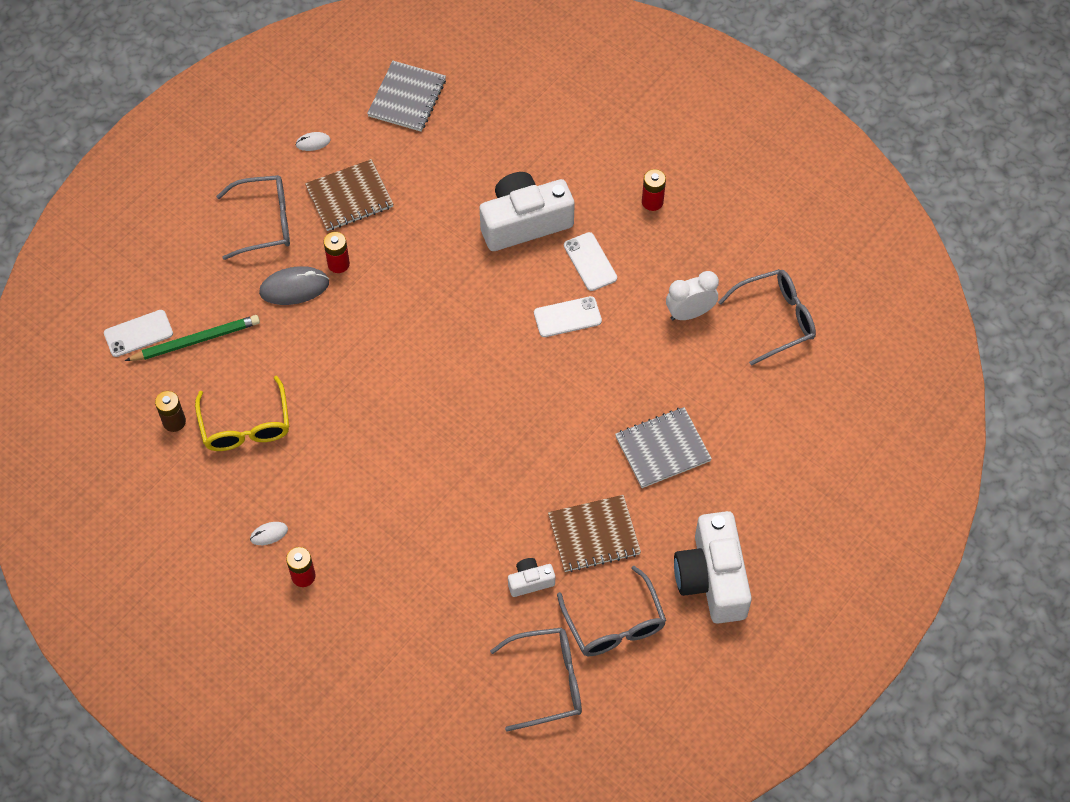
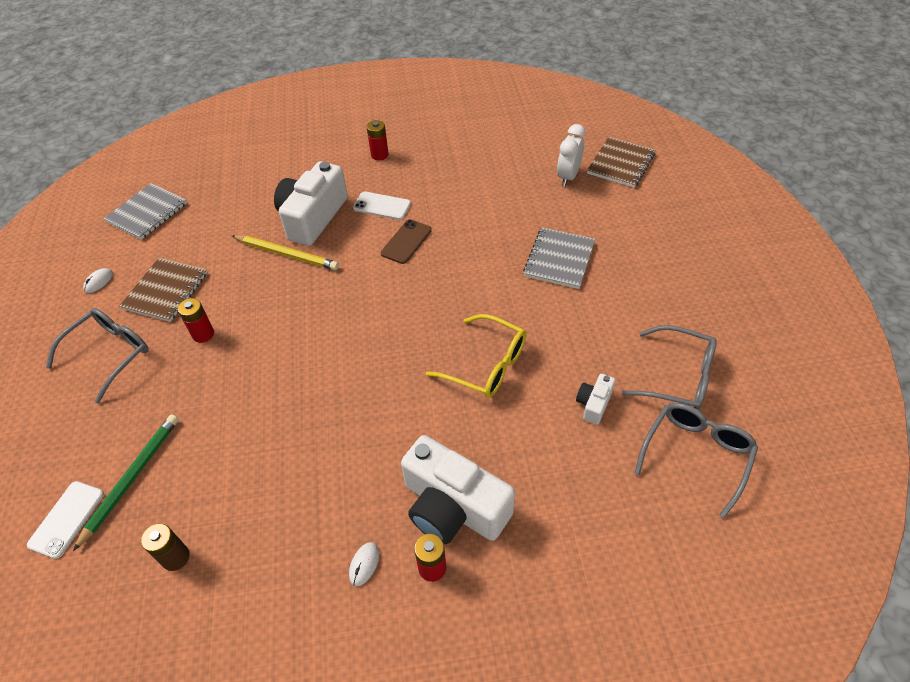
camera: 45 degrees left, 10 degrees down
(245, 426) = (248, 501): yellow glasses -> yellow glasses (486, 365)
(294, 287) = (183, 375): grey mouse -> none
(407, 98) = (147, 213): grey notebook -> grey notebook turned 60 degrees clockwise
(467, 242) = (287, 254): none -> yellow pencil
(567, 317) = (406, 242): white phone -> brown phone
(594, 535) = (590, 339): brown notebook -> brown notebook (620, 164)
(689, 313) = (475, 186): white clock -> white clock (568, 177)
(712, 578) = (688, 299): white camera -> white camera (453, 507)
(776, 319) = (524, 155): grey glasses -> none

